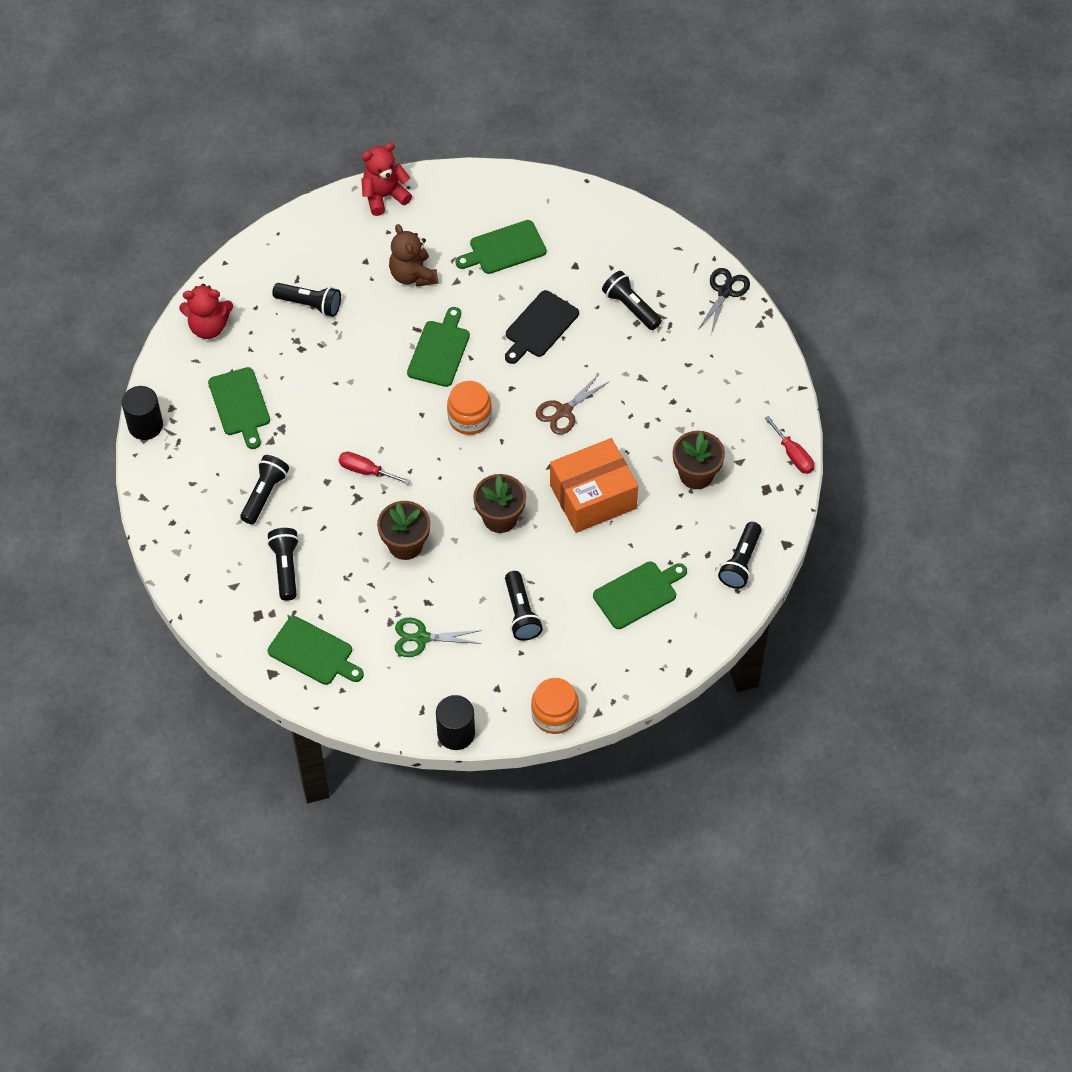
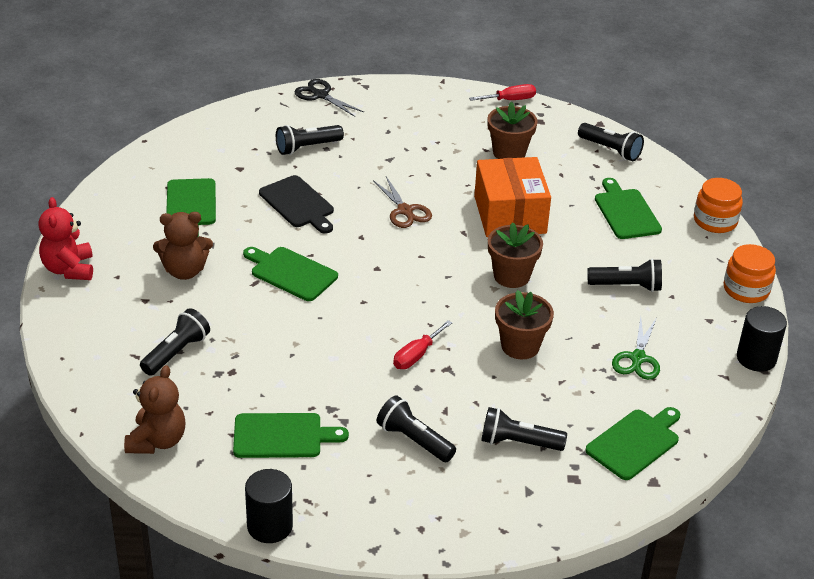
camera: 75 degrees left, 20 degrees down
(208, 326) = (157, 441): red teddy bear -> brown teddy bear
(469, 417) = (383, 270): orange jar -> orange jar (715, 221)

